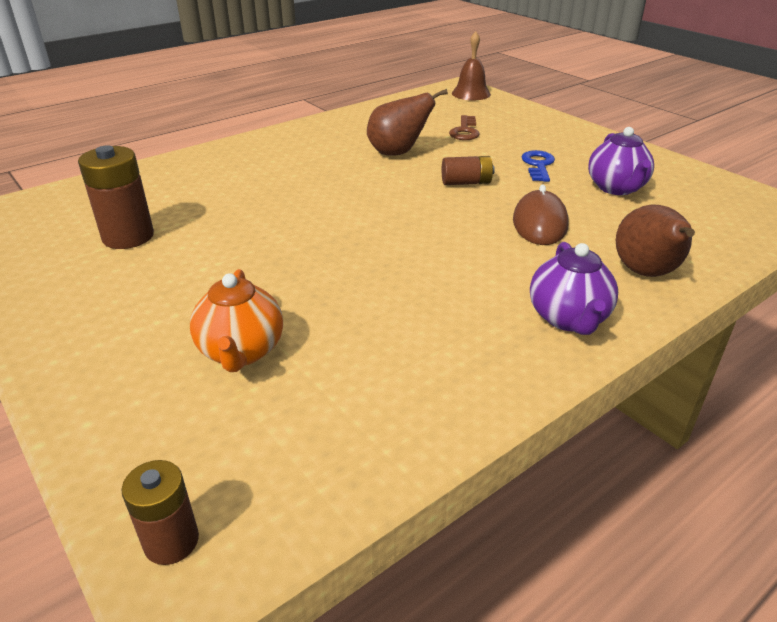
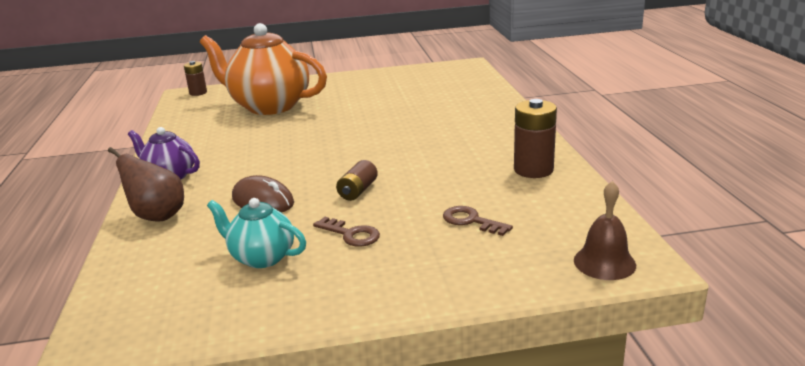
camera: 120 degrees right, 10 degrees down
(128, 237) = (404, 91): brown battery -> brown battery (533, 170)
(241, 352) = (269, 106): orange teapot -> orange teapot, size x1.95
(398, 153) = (447, 176): brown pear -> none
(538, 165) = (351, 234): blue key -> brown key
(616, 188) = (262, 257): purple teapot -> turquoise teapot

